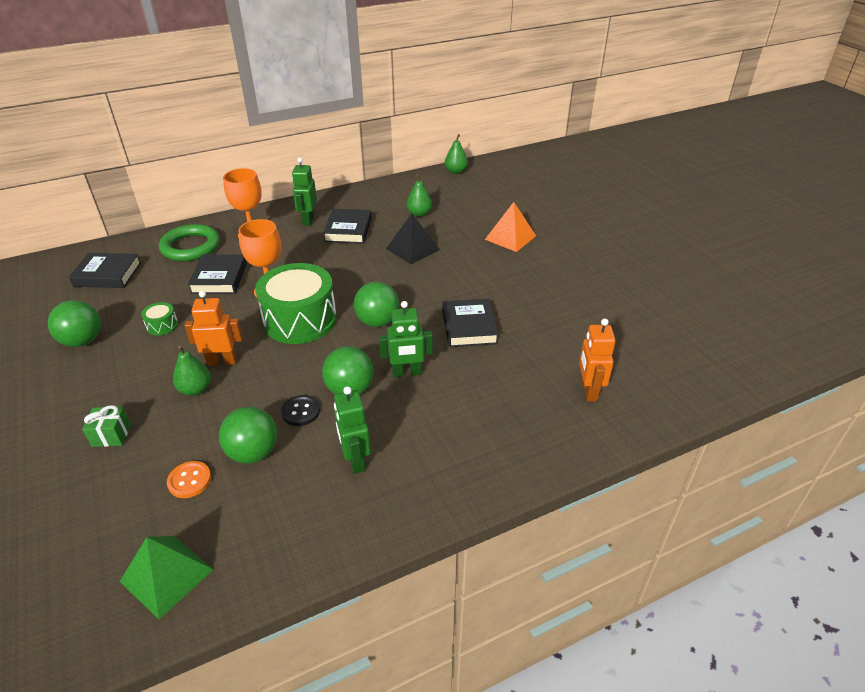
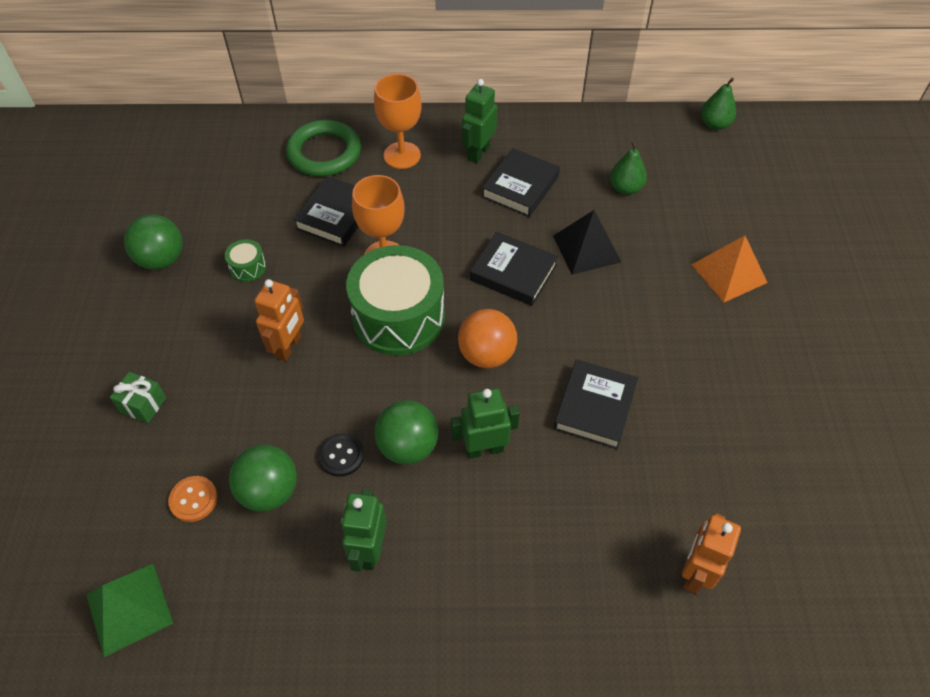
camera: 25 degrees right, 15 degrees up
(107, 274) = (220, 166): black book -> black book (513, 273)
(195, 389) = (246, 376): green pear -> none
(222, 361) = (289, 347): orange robot -> orange robot turned 90 degrees clockwise
(377, 322) = (486, 355): green ball -> orange ball
(407, 373) = (484, 449): green robot -> green robot turned 150 degrees clockwise

